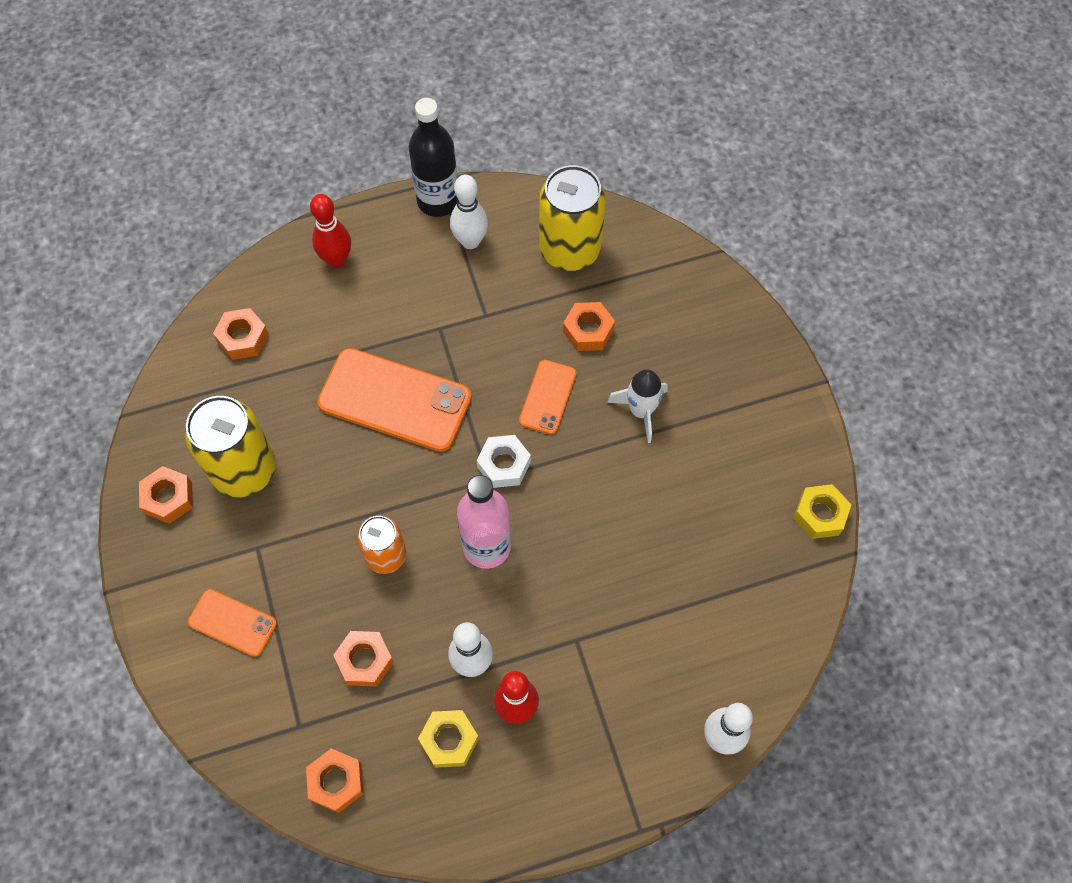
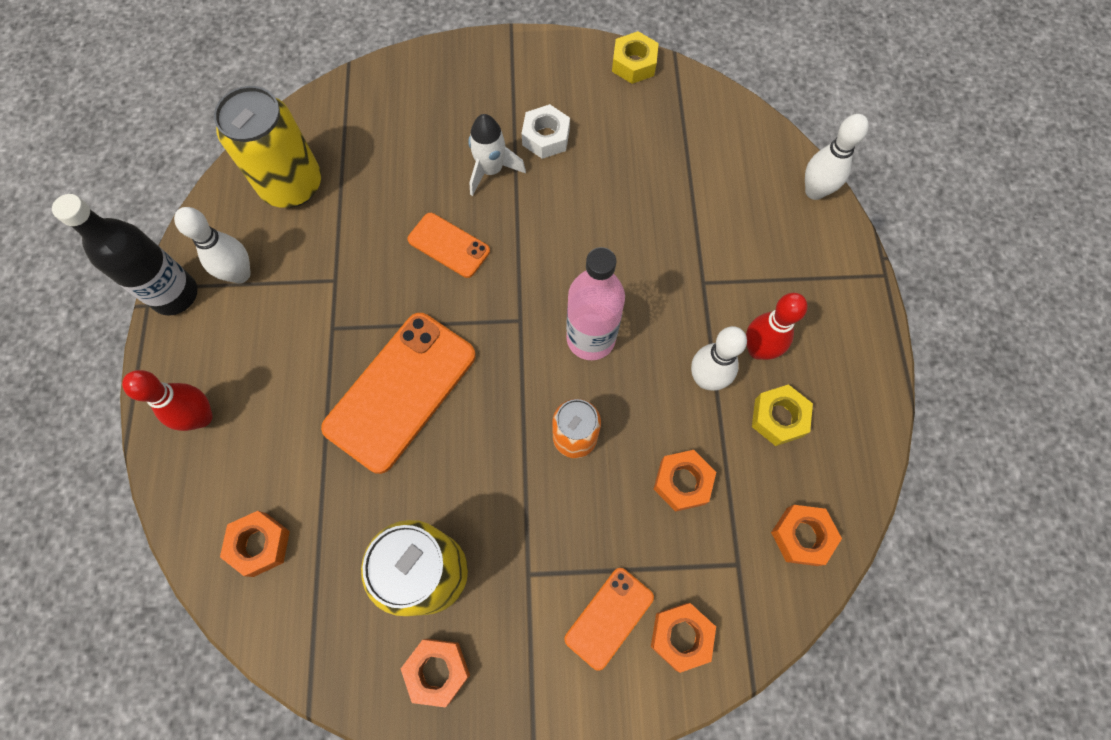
camera: 75 degrees left, 5 degrees up
(504, 465) = (508, 302): white nut -> white nut (546, 137)
(588, 331) = (389, 192): orange nut -> orange nut (681, 636)

